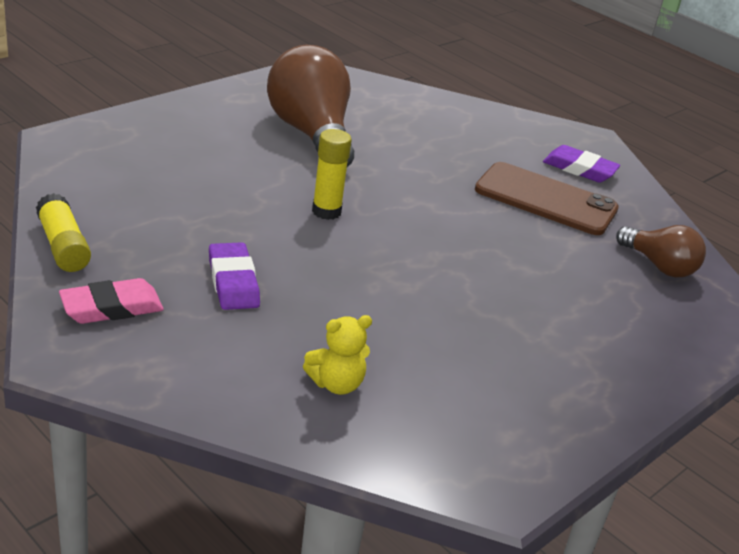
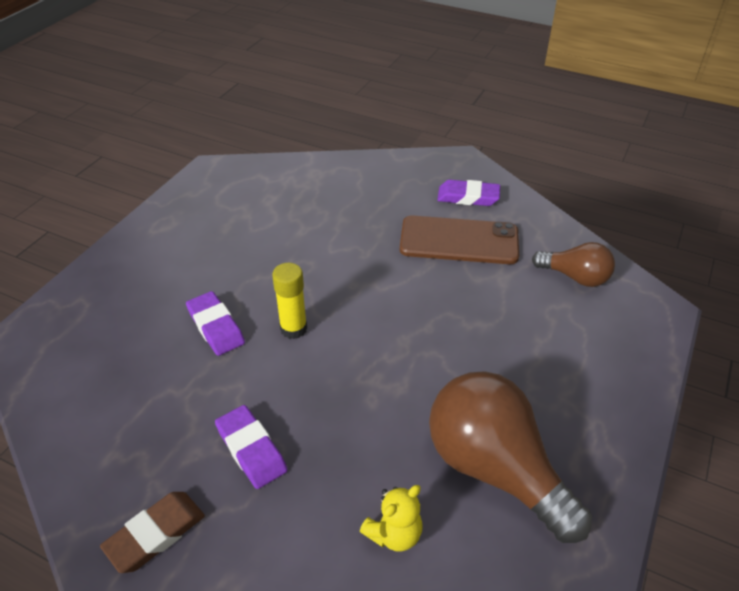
camera: 15 degrees left, 10 degrees up
(63, 246) = (77, 476): yellow glue stick -> none
(111, 307) = (155, 534): pink eraser -> brown eraser
(250, 186) = (216, 327): none -> purple eraser
(311, 134) = (241, 244): brown light bulb -> brown light bulb (495, 469)

